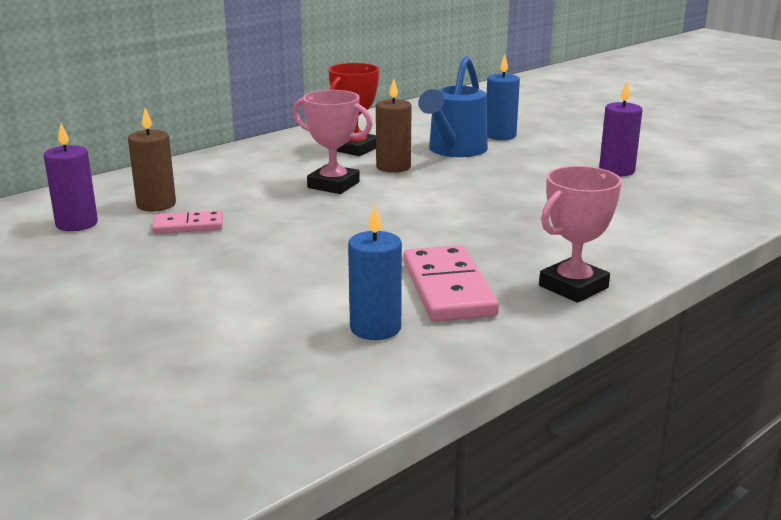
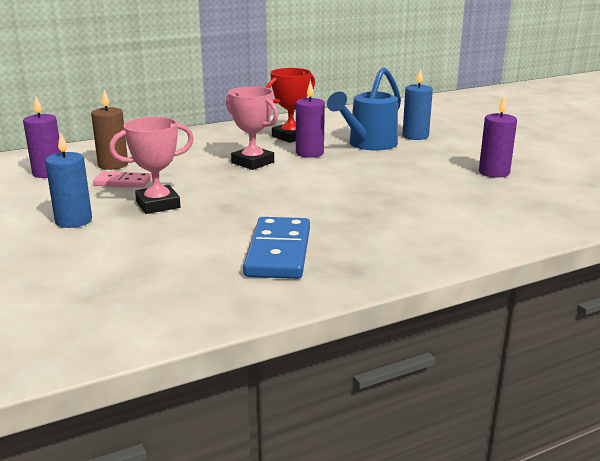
camera: 15 degrees right, 0 degrees up
(375, 328) = (198, 275): blue candle -> blue candle (73, 221)
(393, 167) = (309, 153): brown candle -> purple candle
(447, 289) = (278, 252): pink domino -> blue domino
(573, 287) = (383, 263): pink trophy -> pink trophy (158, 204)

